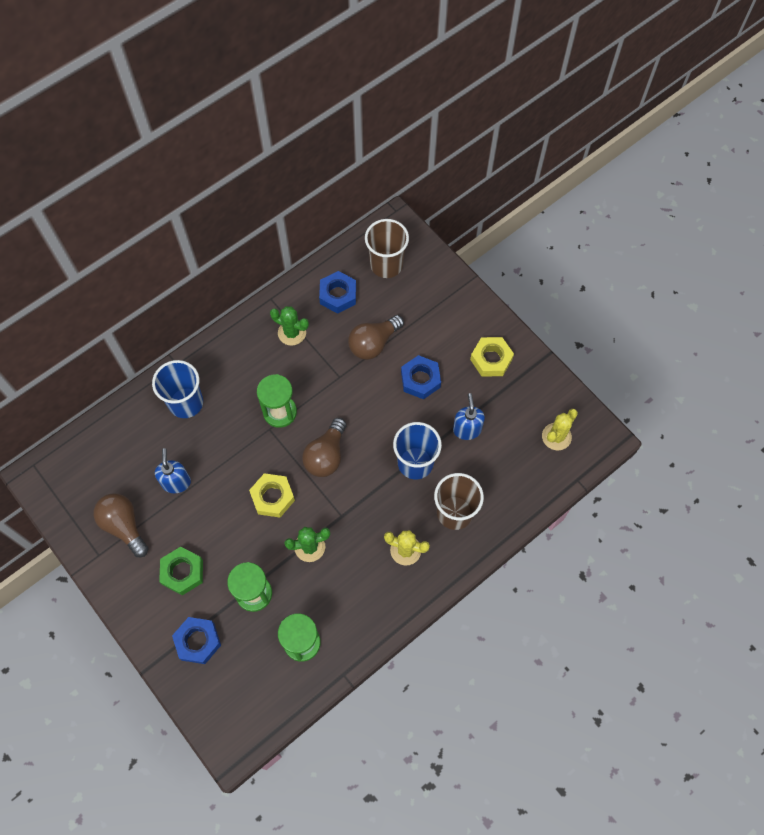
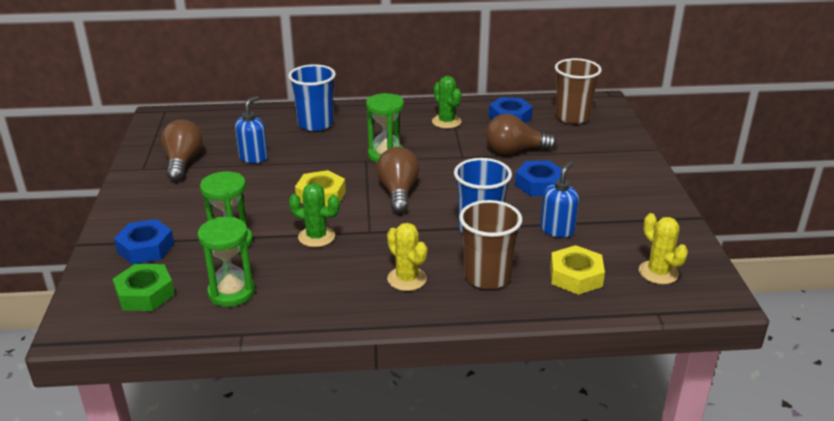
camera: 35 degrees right, 35 degrees down
(182, 572) = (191, 204): green nut -> green nut (145, 294)
(326, 455) = (398, 192): brown light bulb -> brown light bulb turned 120 degrees clockwise
(491, 359) = (627, 198): yellow nut -> yellow nut (575, 276)
(556, 436) = (658, 272): yellow cactus -> yellow cactus turned 75 degrees clockwise

